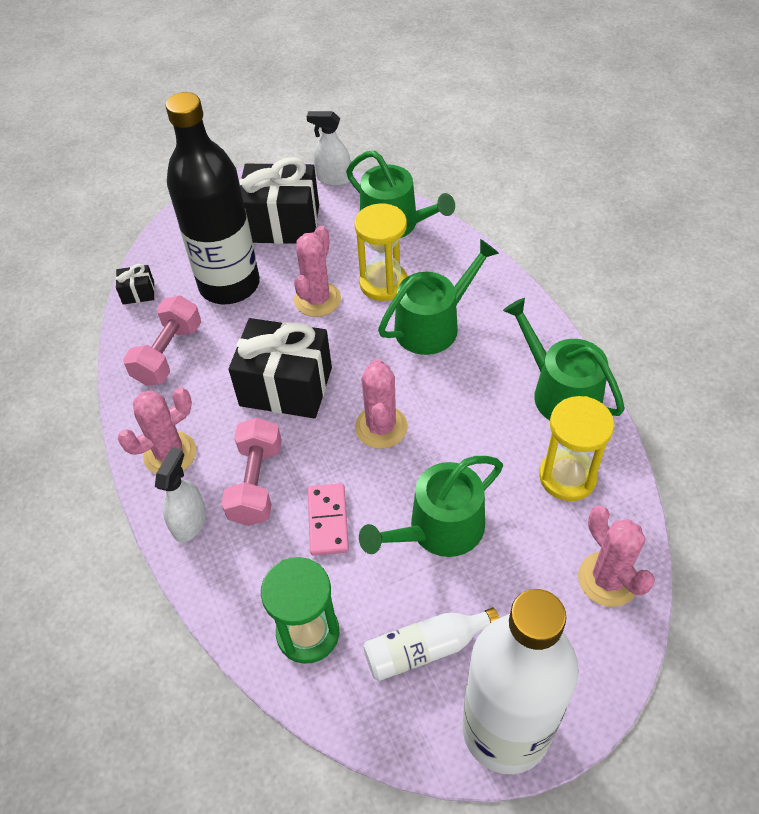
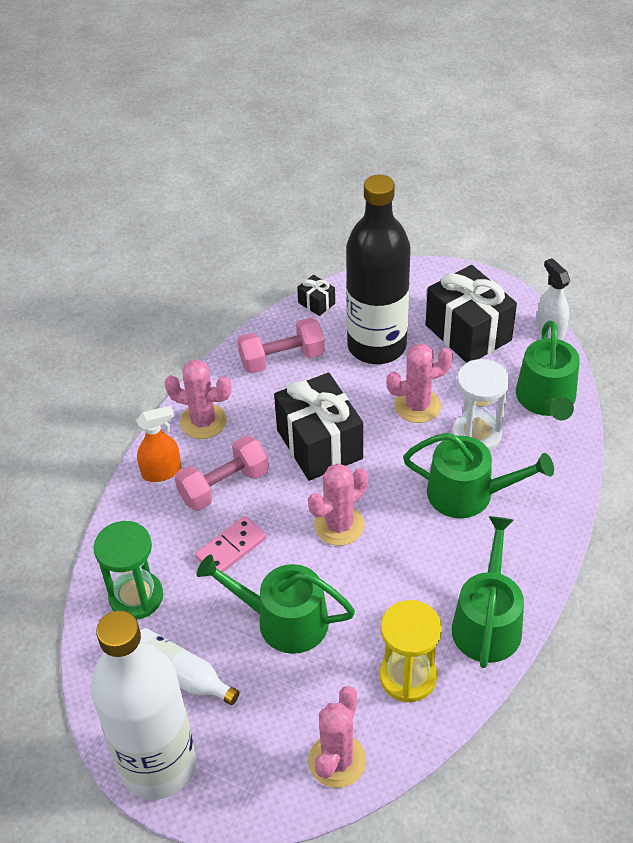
camera: 50 degrees right, 5 degrees down
(189, 522) = (162, 471): white spray bottle -> orange spray bottle
(383, 283) = (476, 434): yellow hourglass -> white hourglass

